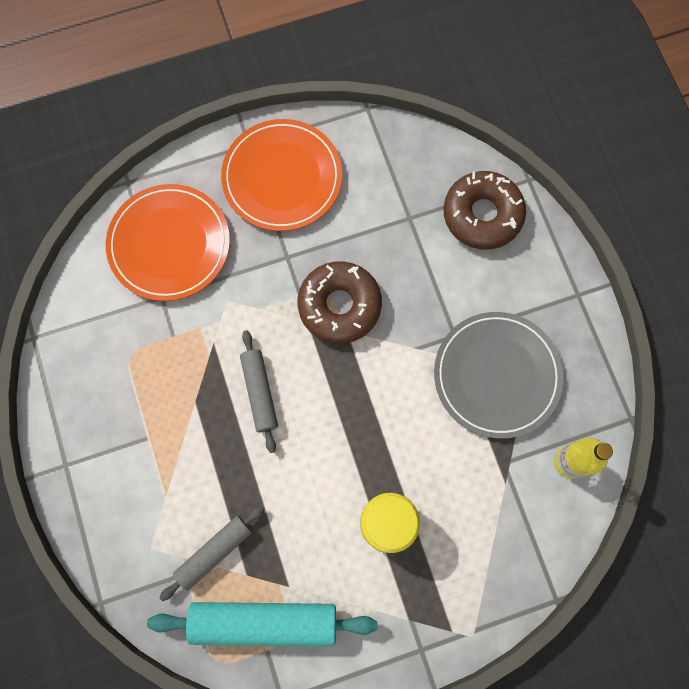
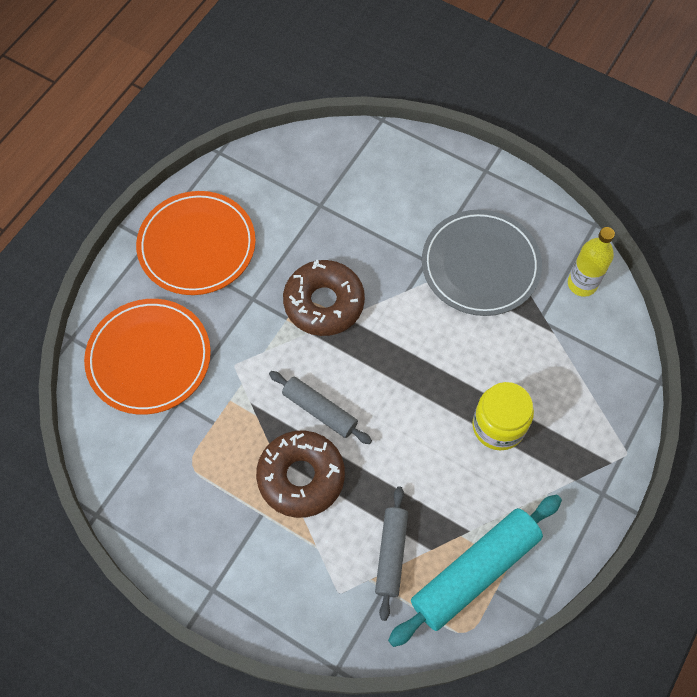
camera: 40 degrees left, 10 degrees down
(482, 215) = (371, 166): brown donut -> brown donut (301, 477)

